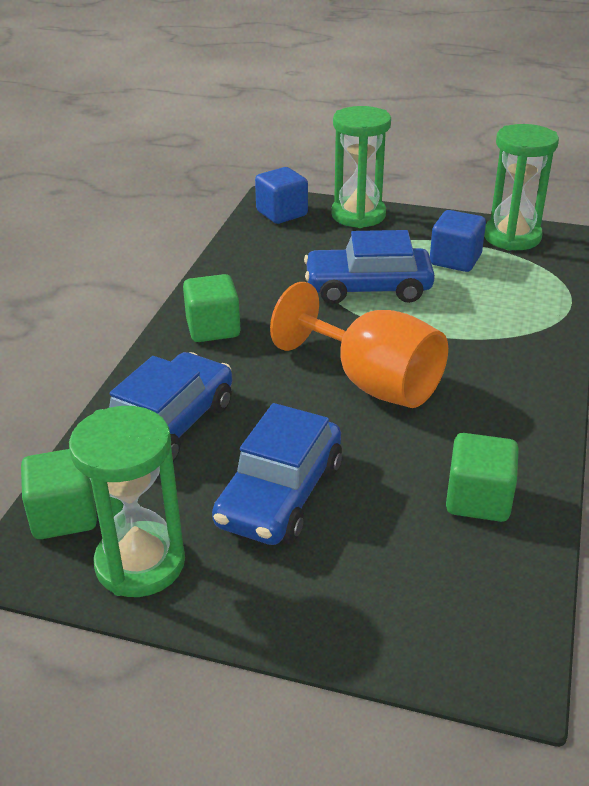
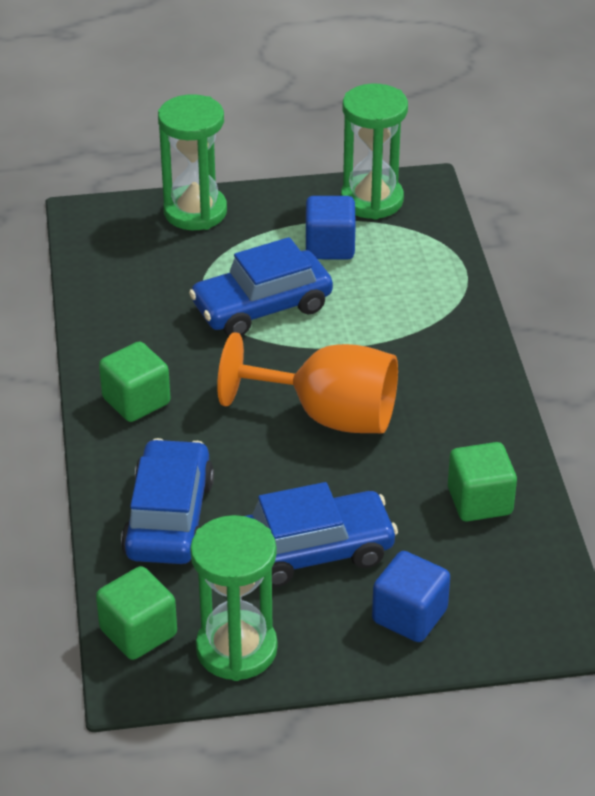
camera: 25 degrees left, 5 degrees up
(280, 494) = (313, 551): blue car -> blue car turned 105 degrees counterclockwise
(282, 213) = (109, 231): blue cube -> blue cube (409, 616)

